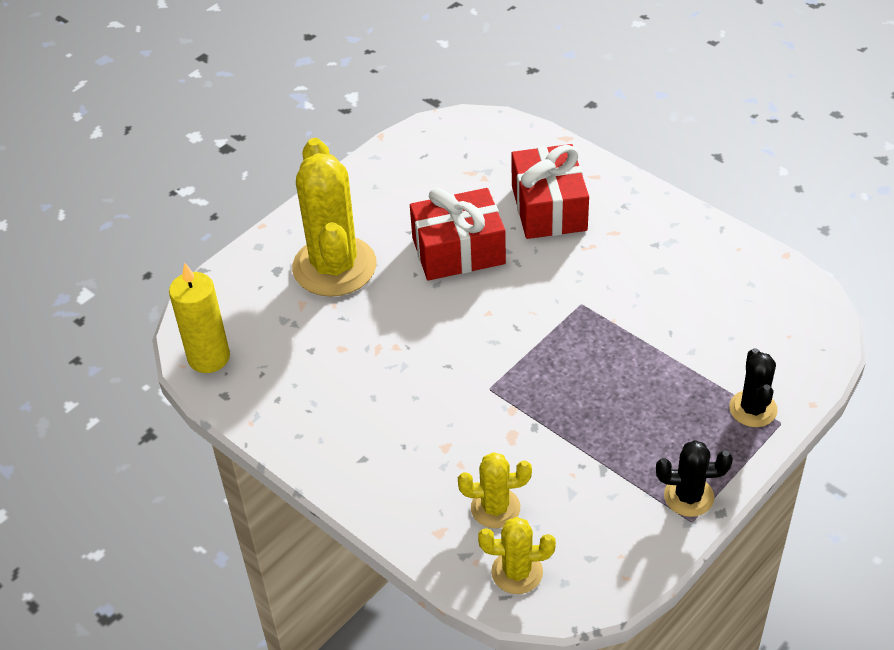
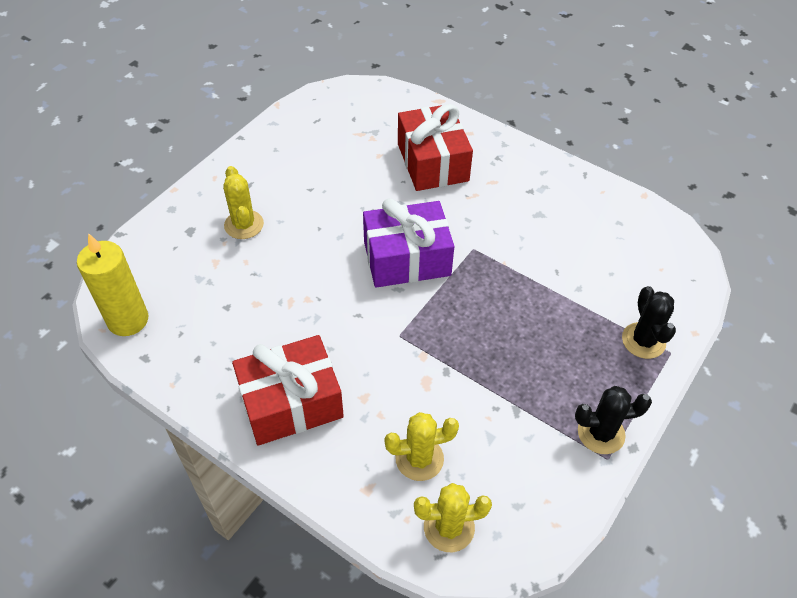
camera: 10 degrees left, 5 degrees up
(334, 266) = (244, 225): yellow cactus -> yellow cactus, size x0.51
(458, 251) = (356, 204): red gift -> red gift (291, 403)
(507, 310) = (407, 258): none -> purple gift

